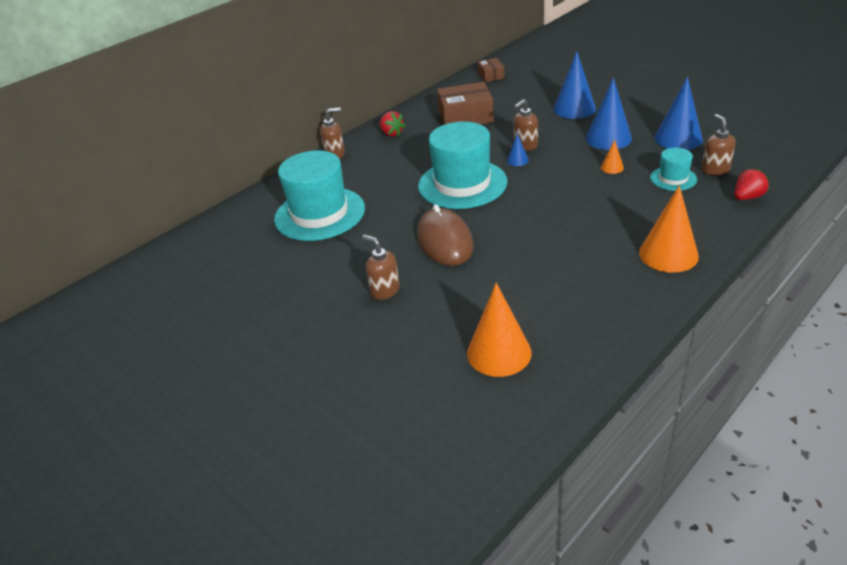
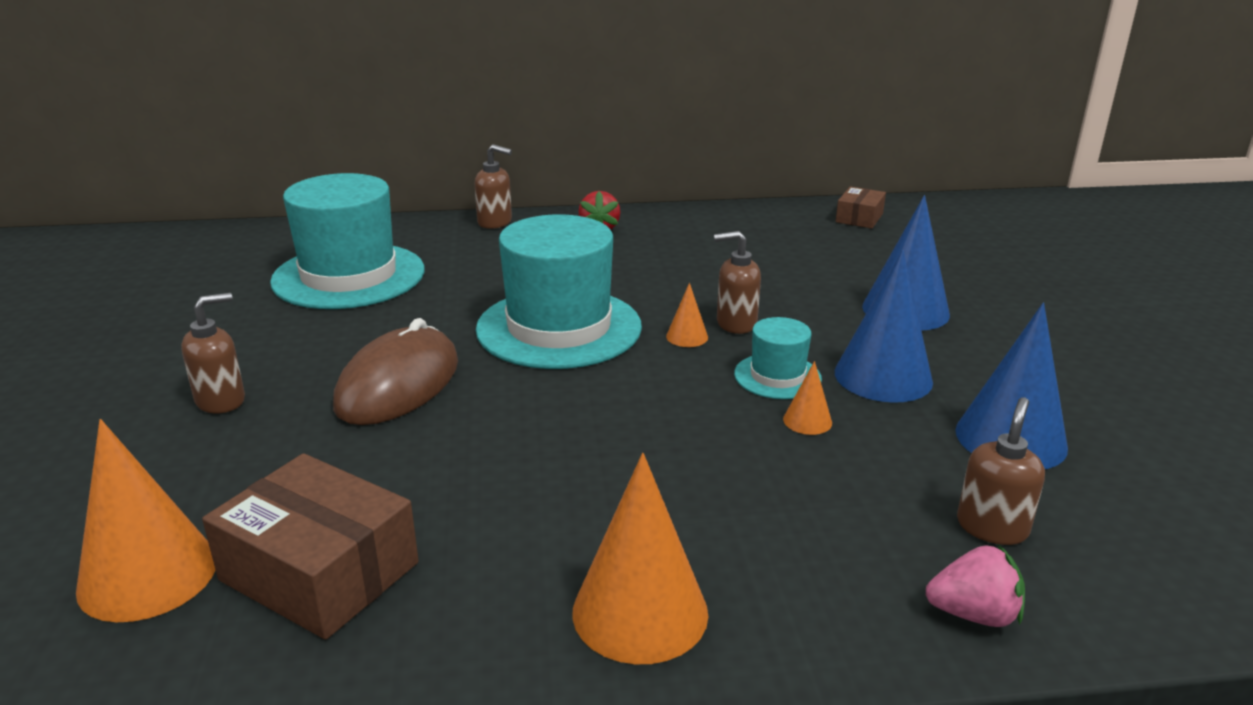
camera: 35 degrees right, 10 degrees down
(385, 290) = (221, 400): brown soap dispenser -> brown soap dispenser turned 60 degrees clockwise
(465, 117) = (726, 251): brown box -> brown box (319, 572)
(517, 160) = (687, 337): blue cone -> orange cone
(673, 178) = (882, 496): turquoise hat -> turquoise hat (777, 376)
(747, 197) = (973, 614): red strawberry -> pink strawberry

